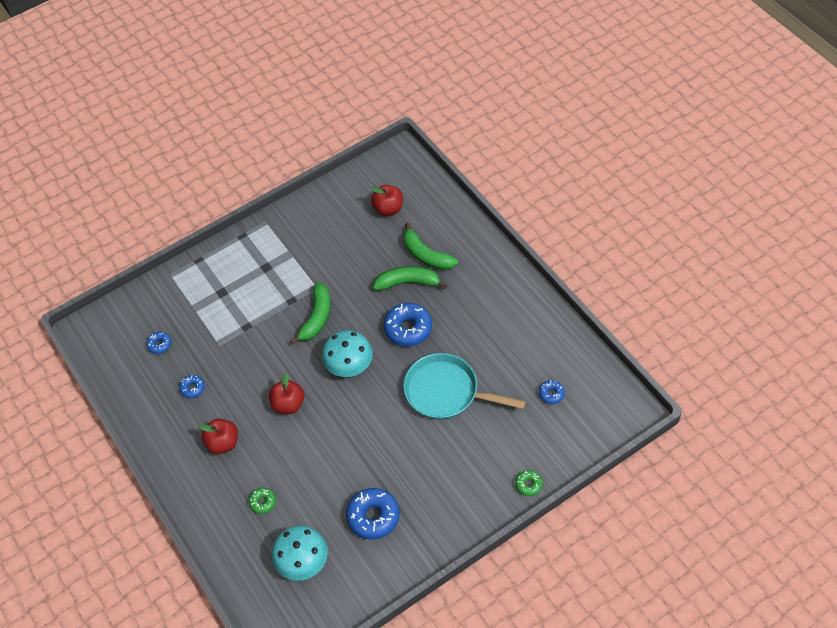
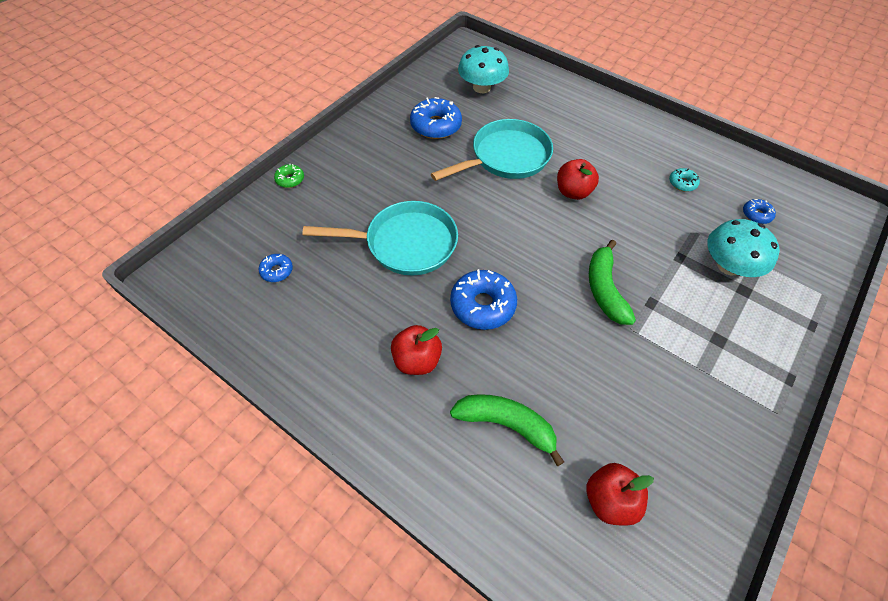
camera: 155 degrees right, 0 degrees up
(192, 388) = (682, 183): blue donut -> turquoise donut
(223, 443) = (612, 147): red apple -> red apple (417, 360)
(263, 502) = (542, 115): green donut -> none
(325, 457) = (506, 157): none -> turquoise pan
(349, 365) = (532, 245): turquoise mushroom -> turquoise mushroom (728, 266)
(408, 283) = (512, 370): green banana -> none

